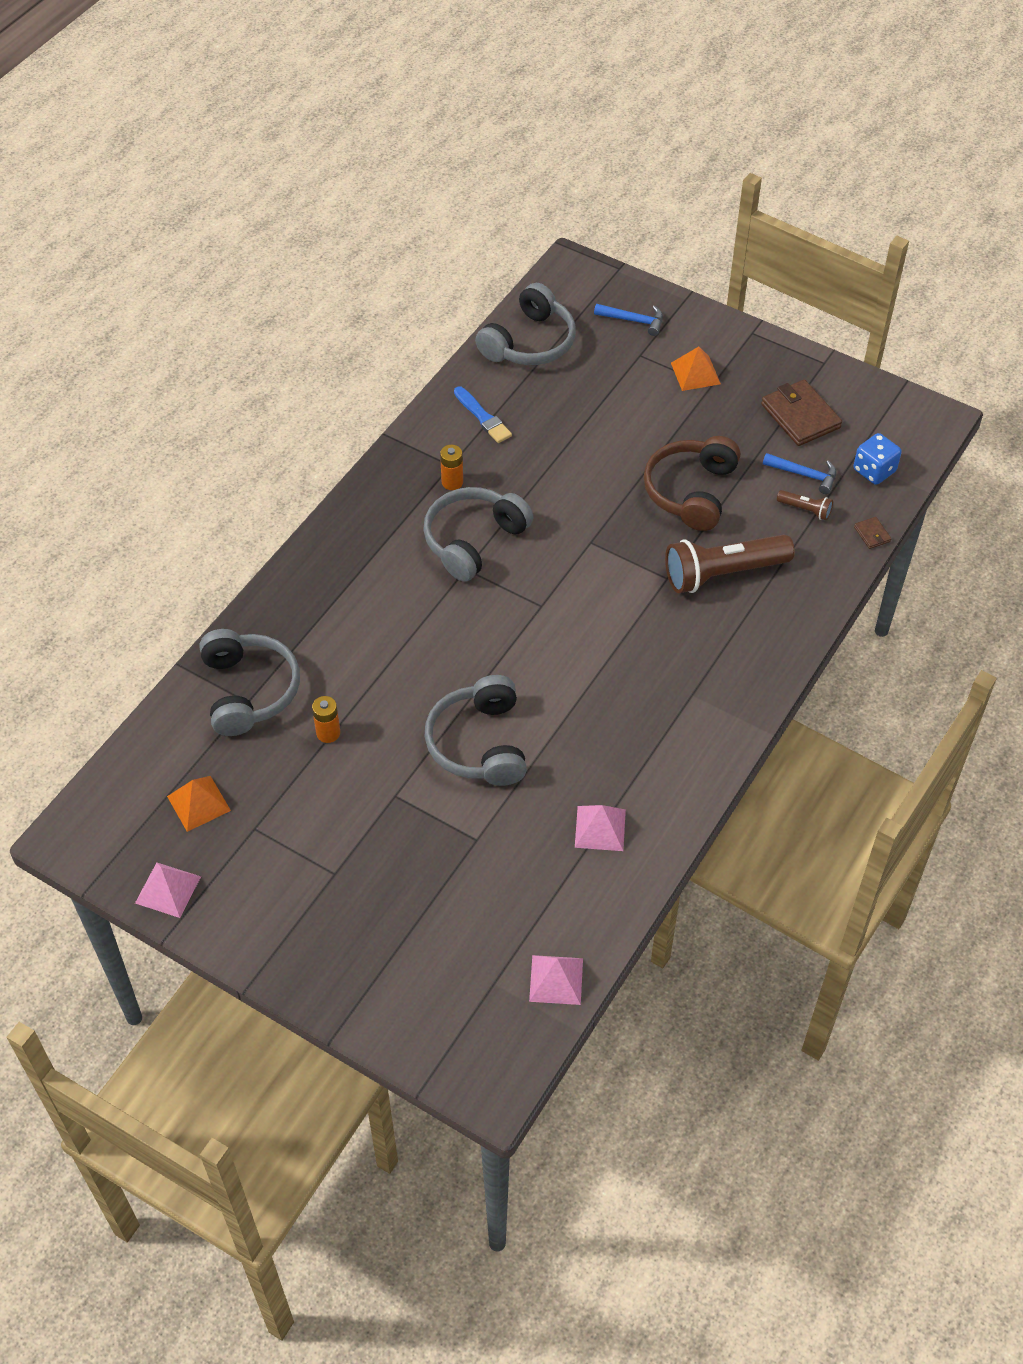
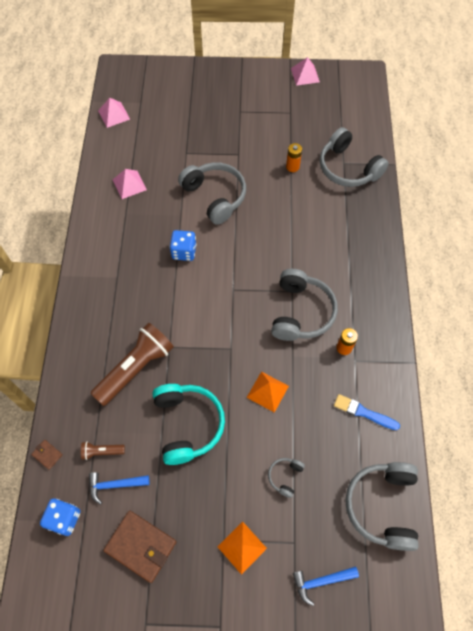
camera: 150 degrees right, 10 degrees up
(199, 803) = (324, 111): orange pyramid -> orange pyramid (267, 391)
(577, 684) = (184, 252): none -> blue dice
(612, 404) = (285, 476): none -> grey headphones
(691, 492) = (187, 424): brown headphones -> turquoise headphones

